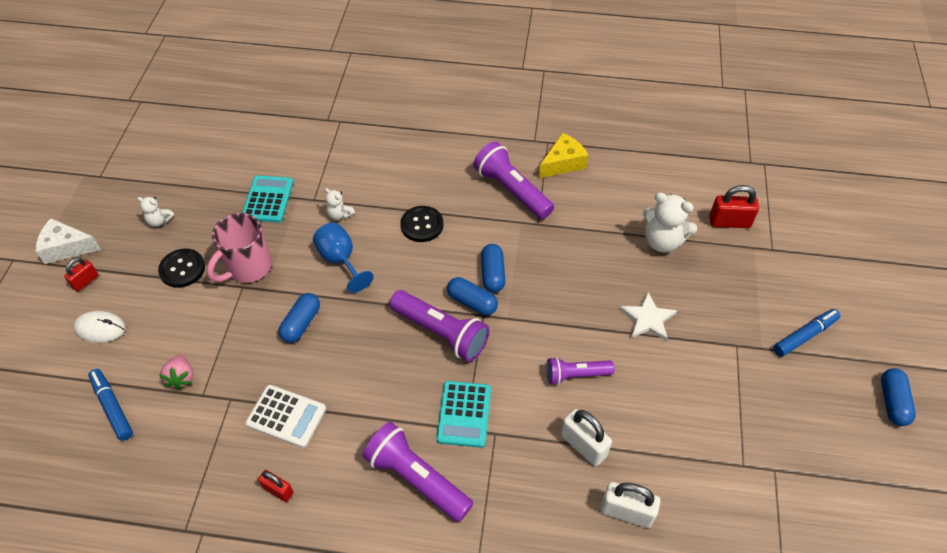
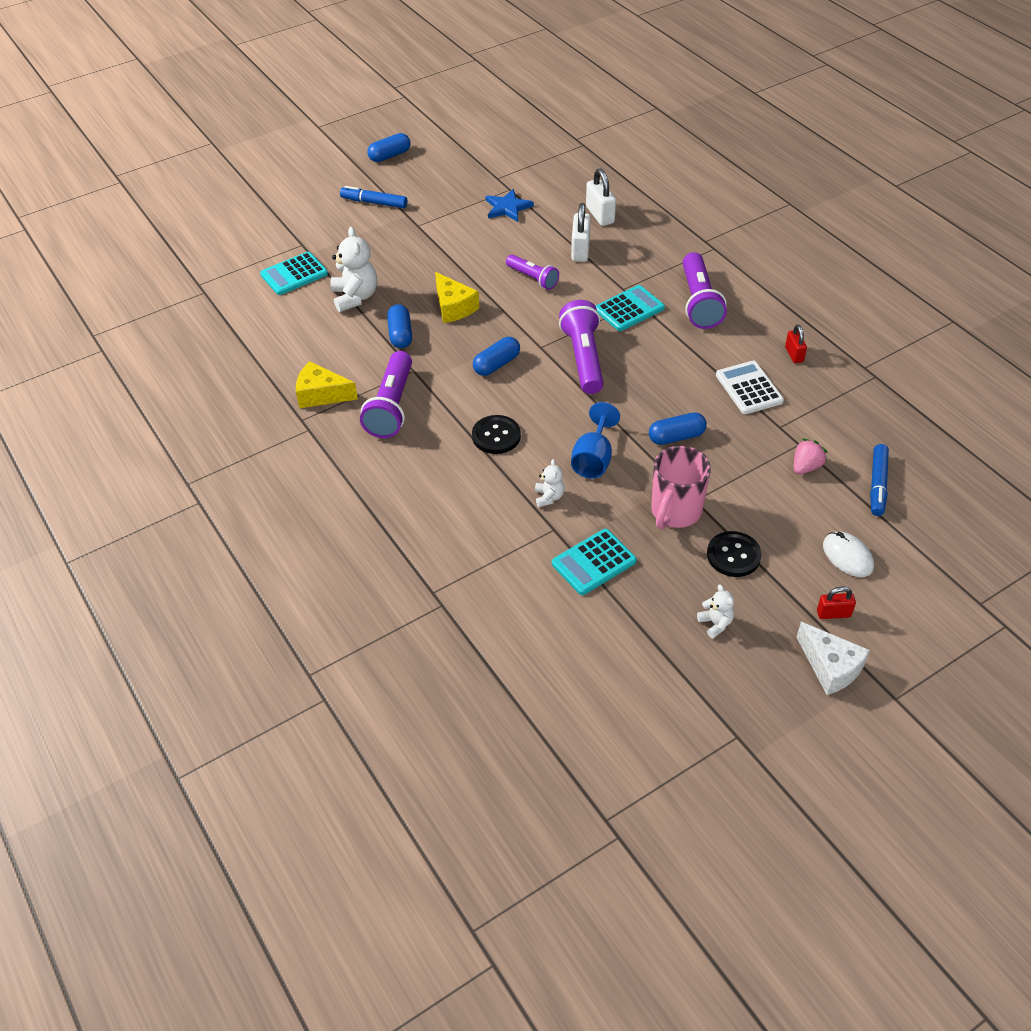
camera: 130 degrees left, 5 degrees down
(248, 268) = (675, 512): pink mug -> pink mug turned 120 degrees clockwise
(472, 302) = (537, 359): blue capsule -> blue capsule (400, 334)
(589, 293) = (453, 307): none -> yellow cheese
(647, 319) = (443, 270): white star -> none
(709, 438) = (507, 207): none -> blue star
(729, 222) = (294, 274): red padlock -> turquoise calculator

